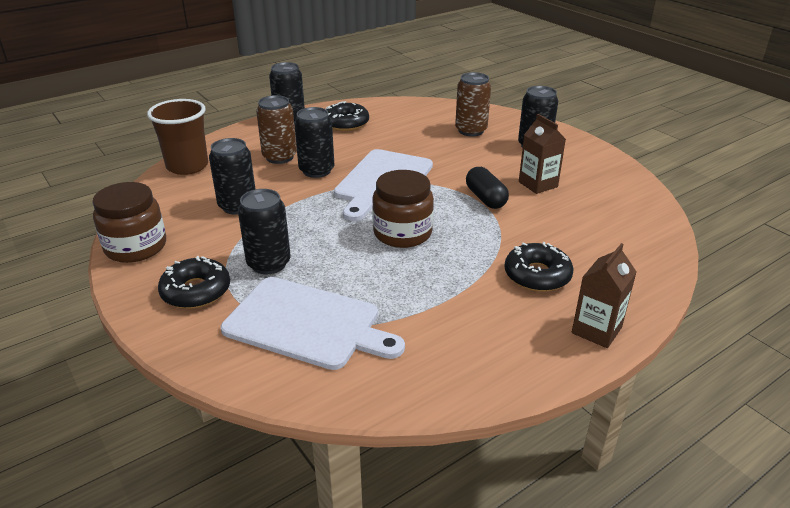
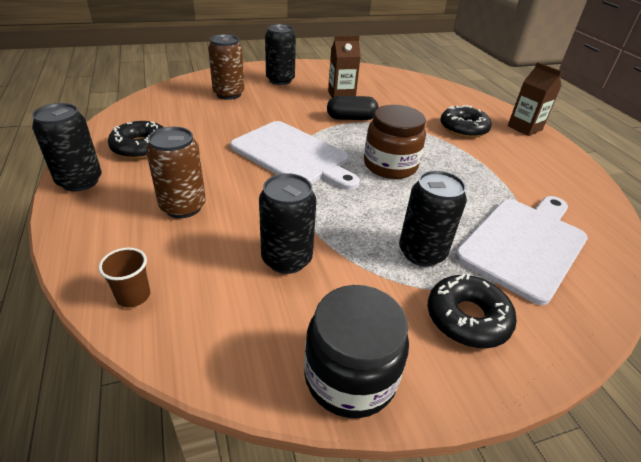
camera: 75 degrees left, 5 degrees up
(136, 247) = (350, 376): brown jar -> black jar
(187, 166) = (133, 296): brown cup -> brown cup, size x0.49
(316, 171) = (240, 187): black can -> none

